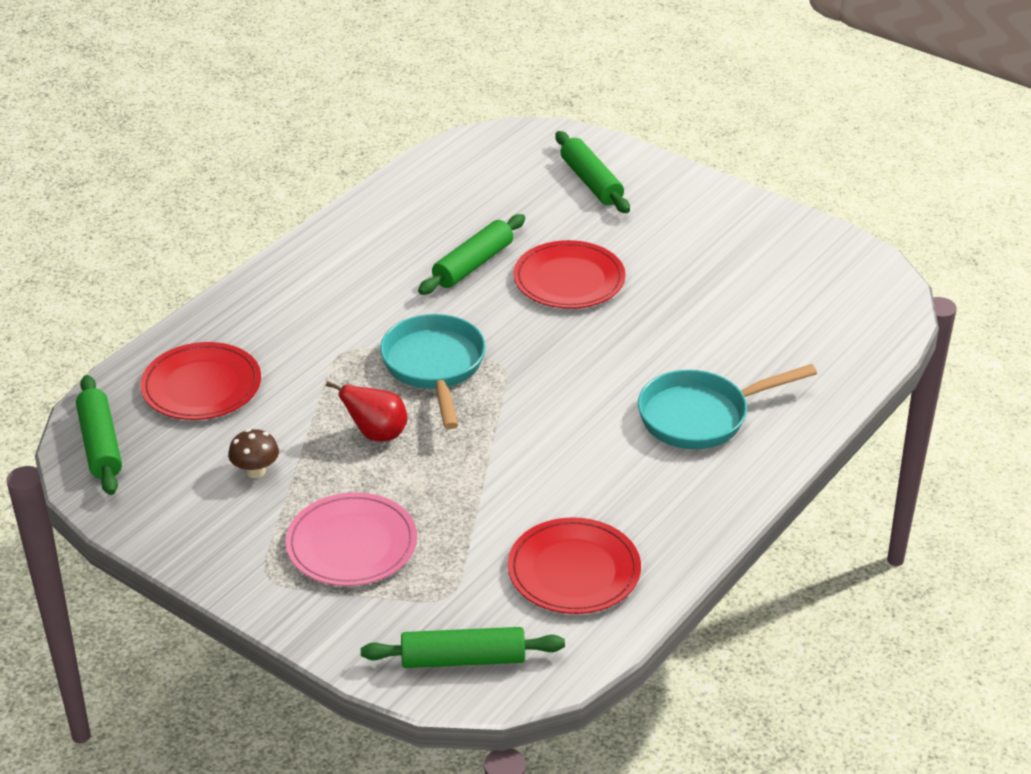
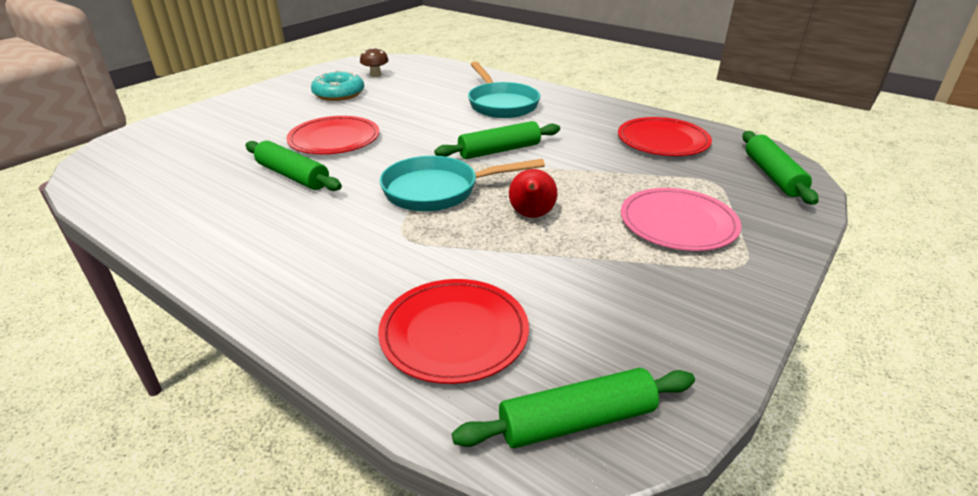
camera: 90 degrees left, 5 degrees down
(255, 471) = (598, 281): brown mushroom -> brown mushroom (375, 75)
(591, 182) = (203, 130): green rolling pin -> green rolling pin (499, 150)
(724, 263) = (339, 94): none -> turquoise donut

